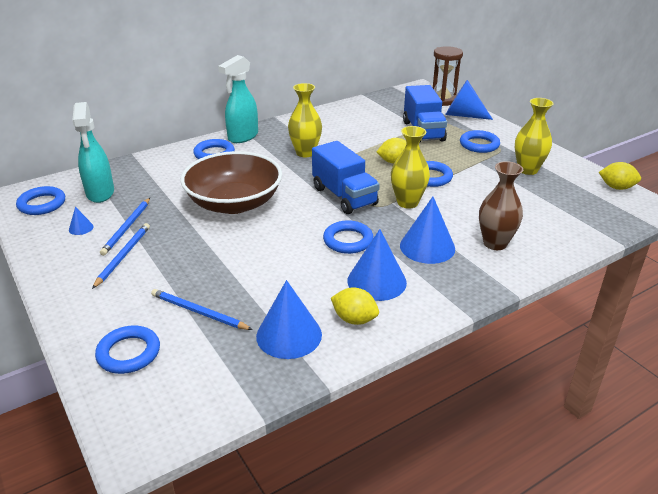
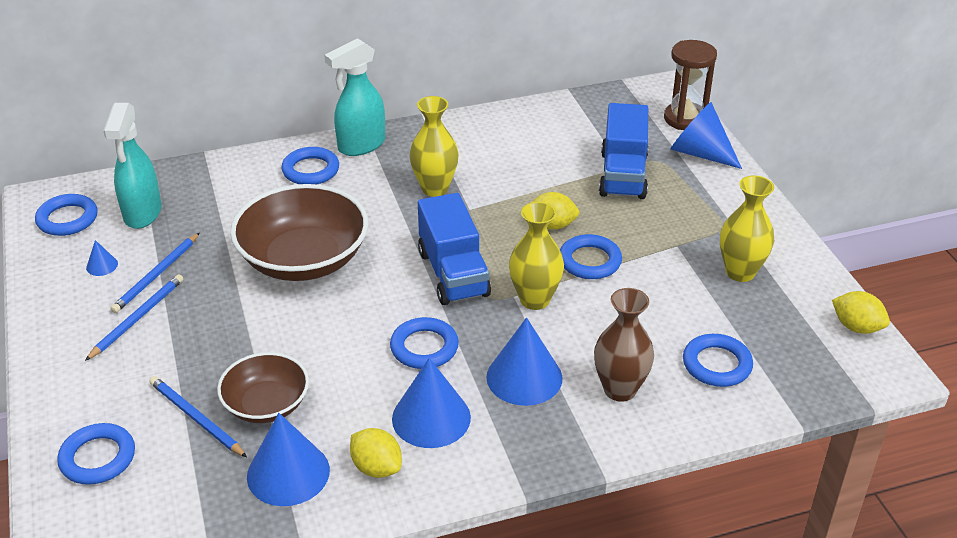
camera: 15 degrees right, 5 degrees up
(250, 294) = (266, 404): none -> brown bowl
(479, 145) = (693, 214): blue ring -> blue ring (717, 364)

